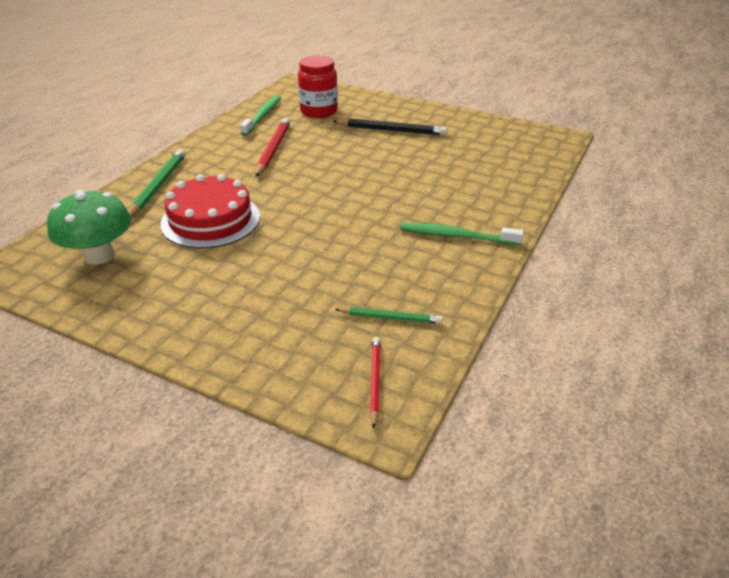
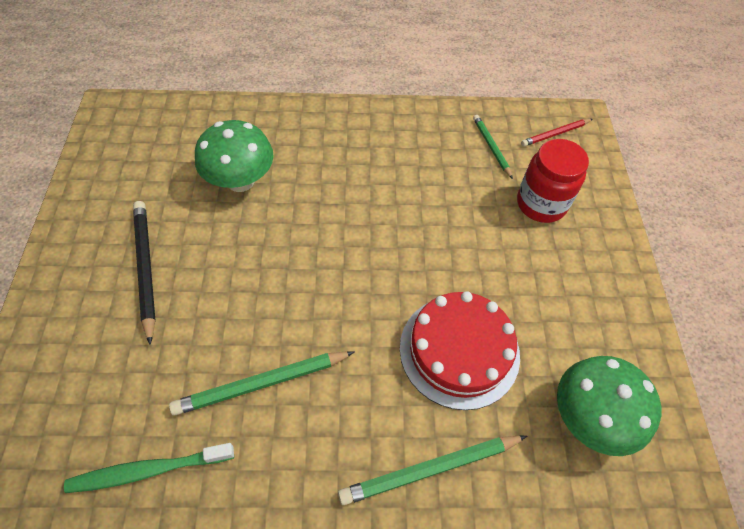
camera: 120 degrees left, 20 degrees up
(273, 149) = (261, 383): red pencil -> green pencil
(319, 111) = (104, 391): red jar -> red jar (541, 204)
(446, 172) = (240, 181): none -> green mushroom
(457, 236) = (358, 140): green toothbrush -> none

